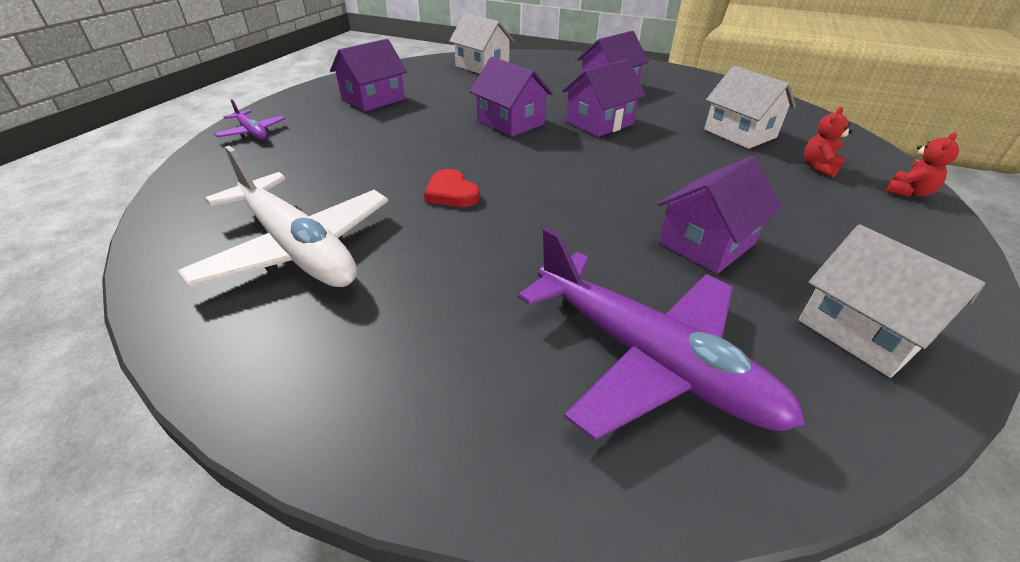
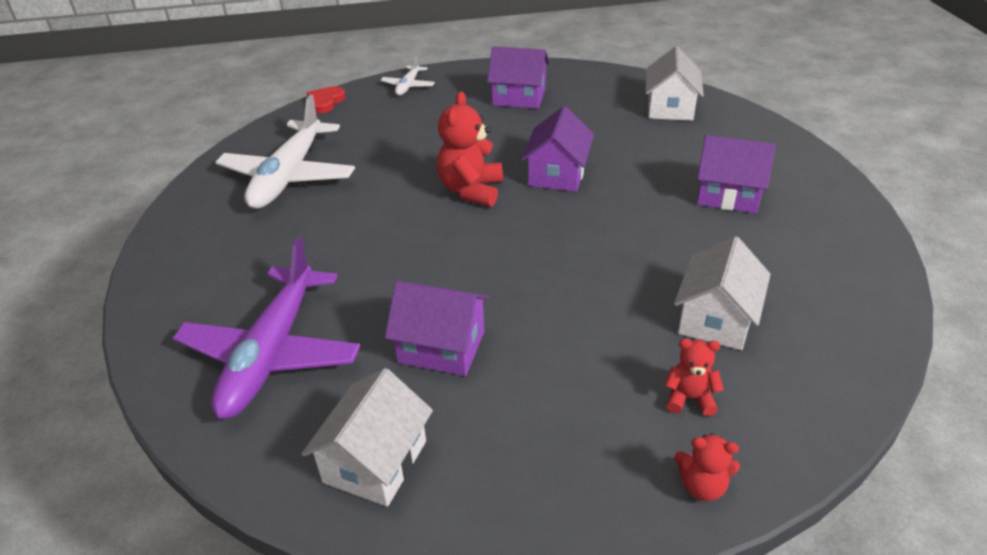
camera: 60 degrees right, 0 degrees up
(252, 132) = (408, 86): purple plane -> white plane
(451, 193) = (404, 198): red heart -> red heart (325, 102)
(484, 160) = (471, 190): none -> red teddy bear
(599, 123) = (620, 220): purple house -> none

